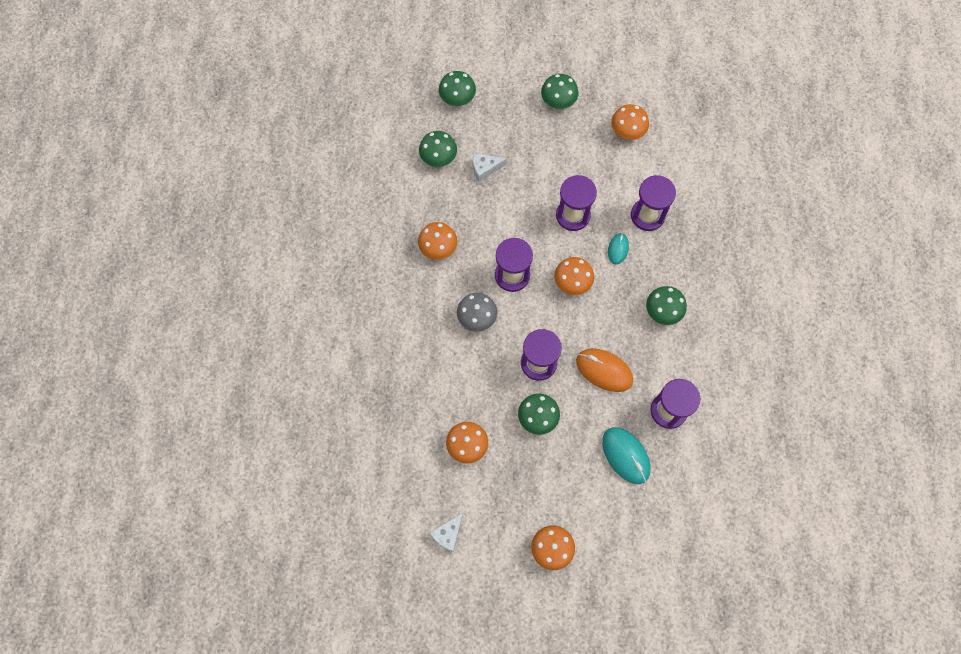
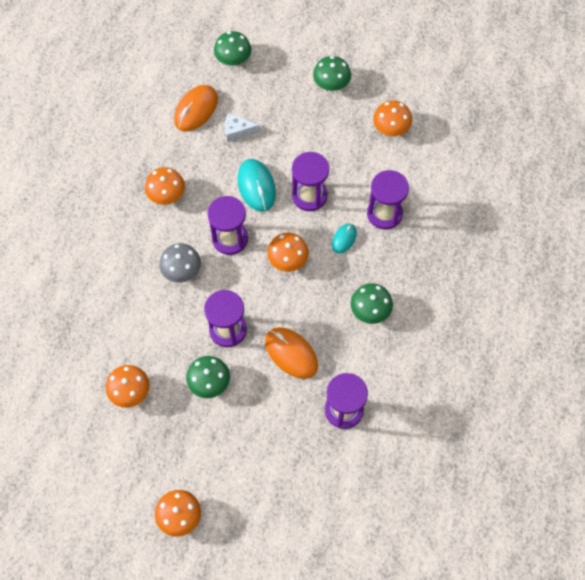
camera: 15 degrees right, 5 degrees down
(438, 157) = (196, 110): green mushroom -> orange mouse
(448, 534) = (81, 473): white cheese -> none
(626, 455) = (285, 443): turquoise mouse -> turquoise mouse (256, 186)

